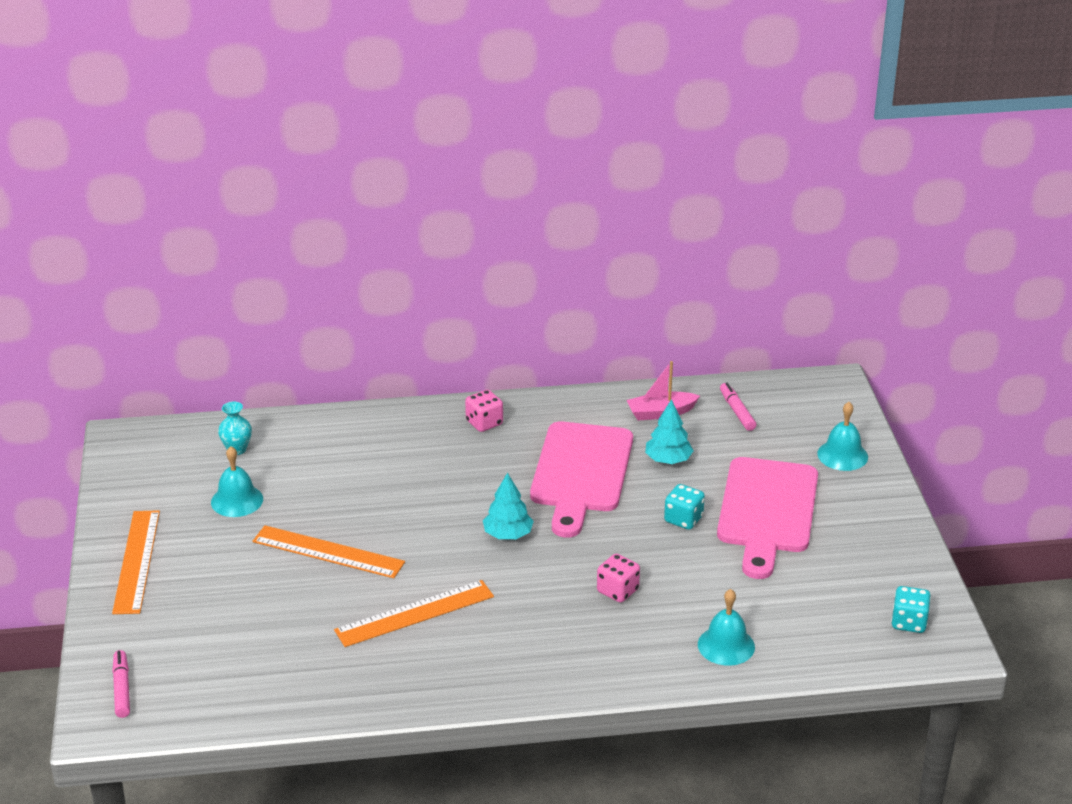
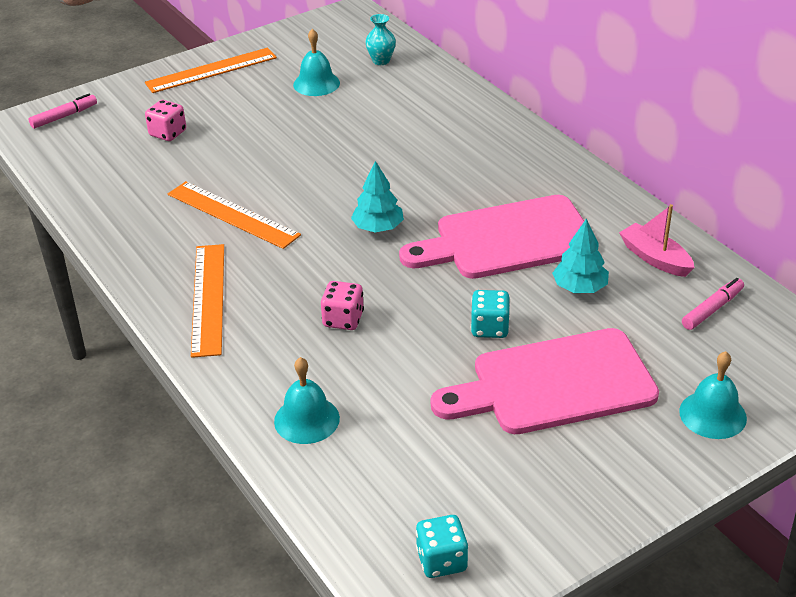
camera: 65 degrees right, 5 degrees up
(328, 552) = (283, 145): orange ruler -> orange ruler (208, 298)
(484, 423) = (531, 161): pink dice -> pink dice (168, 133)

